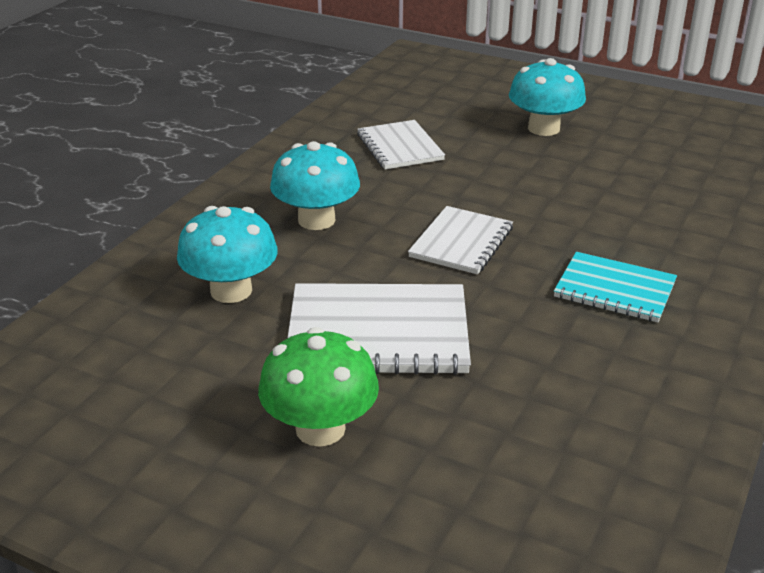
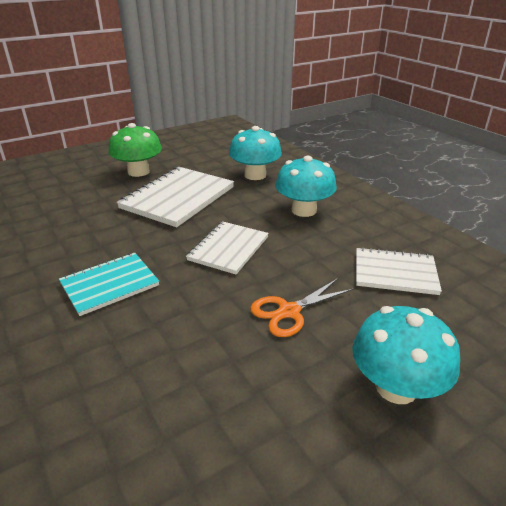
camera: 120 degrees right, 0 degrees up
(461, 242) = (228, 248): white notebook -> white notebook turned 60 degrees clockwise
(520, 181) = (289, 311): none -> orange scissors

